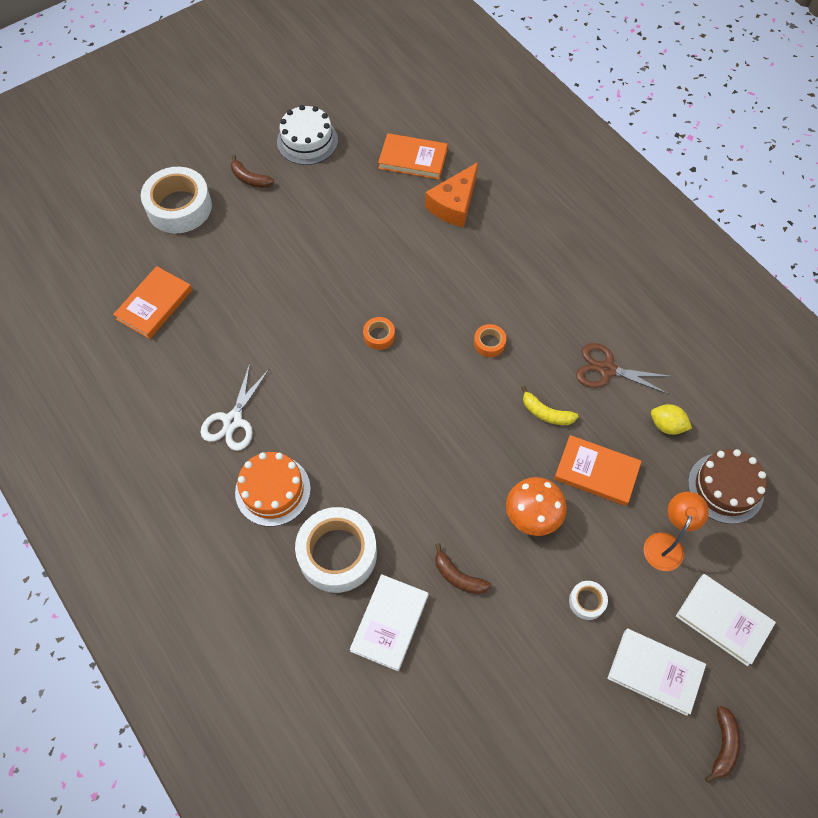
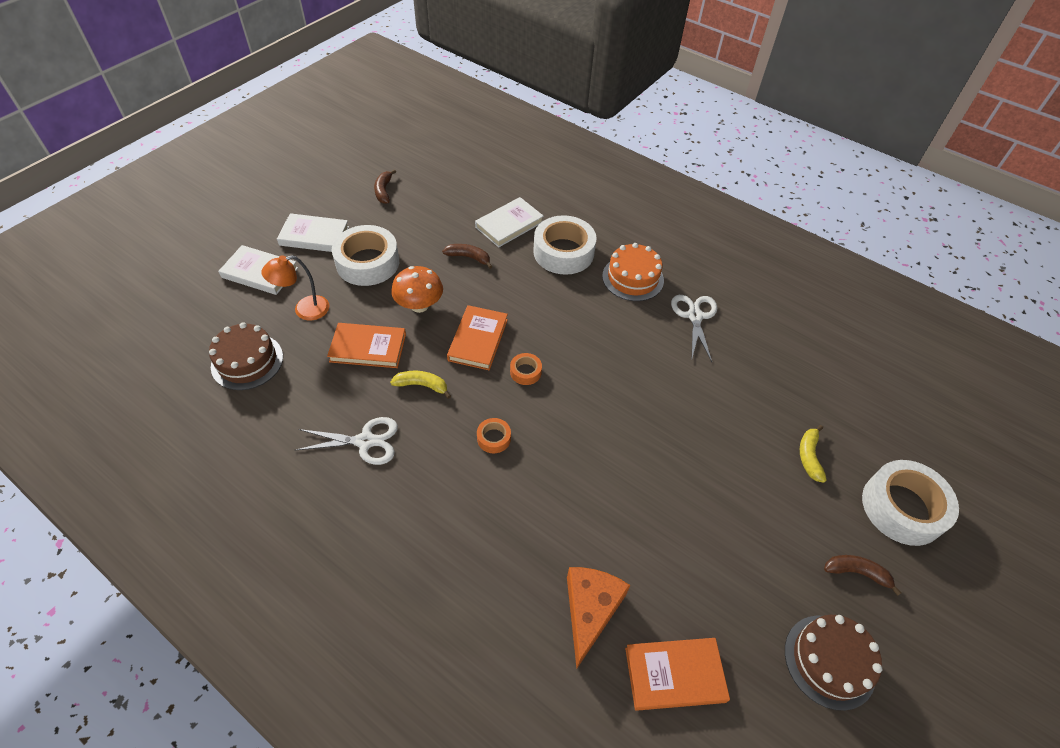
camera: 160 degrees right, 10 degrees down
(154, 304) = (835, 393): orange book -> orange book (478, 340)
(222, 259) = (809, 457): none -> yellow banana
(307, 141) = (829, 661): white cake -> brown cake
(379, 336) = (607, 418): orange tape -> orange tape (525, 372)
(389, 623) = (509, 224): white book -> white book turned 45 degrees clockwise
(587, 601) = (367, 263): white tape -> white tape, size x2.23
(607, 370) = (365, 441): brown scissors -> white scissors
(666, 543) = (304, 310): orange lamp -> orange lamp turned 60 degrees clockwise
(667, 425) = (301, 401): yellow lemon -> none
(723, 745) = (267, 211): brown banana -> brown banana (384, 191)

